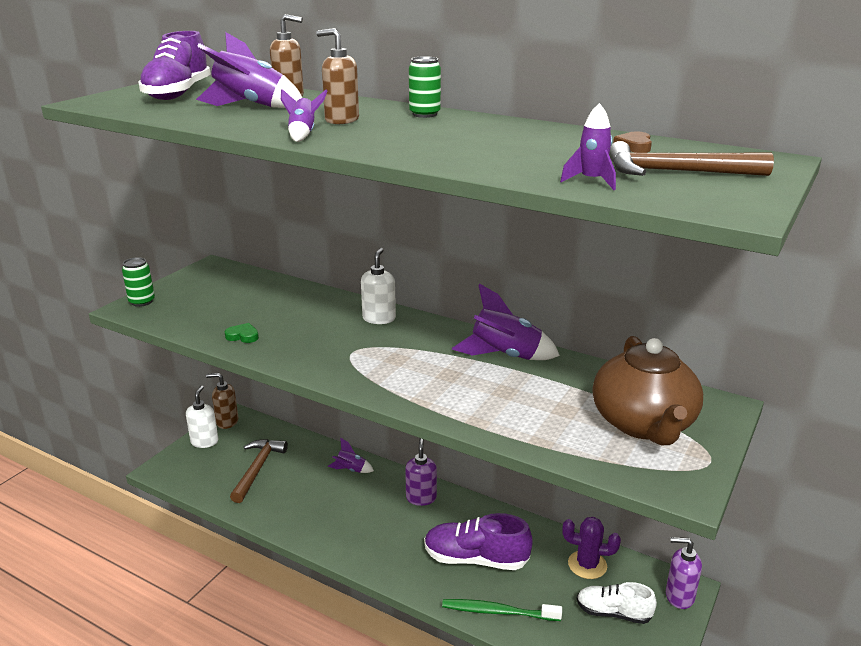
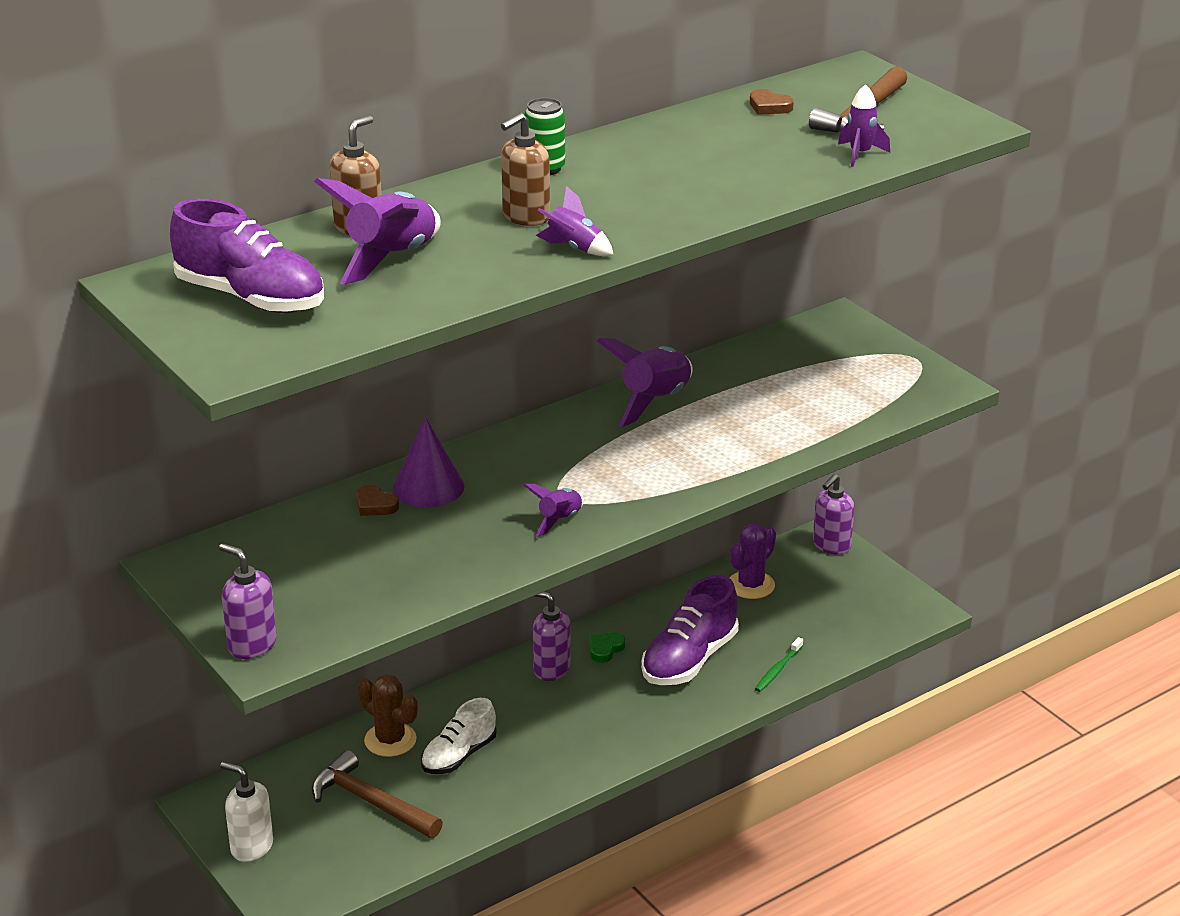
camera: 65 degrees left, 5 degrees up
(142, 302) = (252, 645): green can -> purple soap dispenser
(227, 422) = (215, 813): brown soap dispenser -> none
(243, 336) = (448, 570): green heart -> green heart (605, 649)
(302, 299) = (375, 505): none -> brown heart
(316, 458) = (390, 740): none -> brown cactus
(333, 308) = (428, 487): none -> purple cone
(350, 470) = (445, 714): purple rocket -> purple rocket (559, 520)
(379, 318) = (489, 459): white soap dispenser -> none
(498, 612) = (778, 669): green toothbrush -> green toothbrush, size x0.62
(613, 613) = (826, 595): white shoe -> white shoe (459, 755)
(643, 424) = (839, 368): brown teapot -> none

